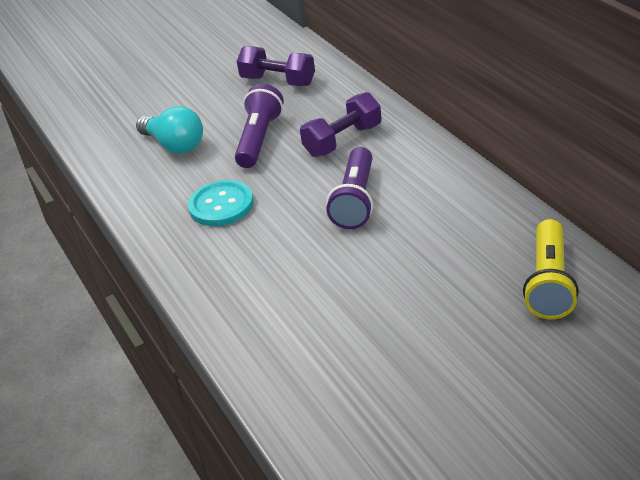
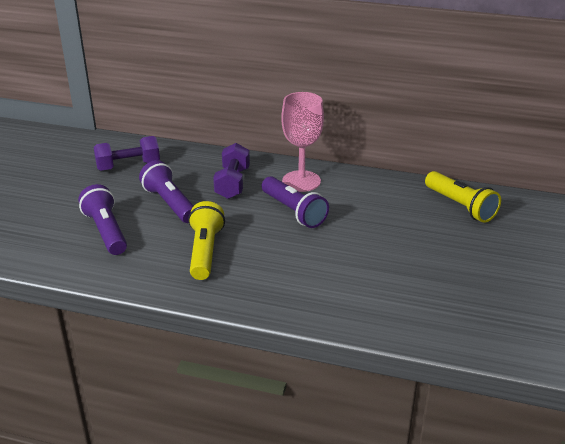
camera: 50 degrees left, 5 degrees down
(175, 145) = (106, 231): turquoise light bulb -> purple flashlight
(221, 205) = (205, 251): turquoise button -> yellow flashlight
(413, 167) = (301, 181): none -> pink goblet

